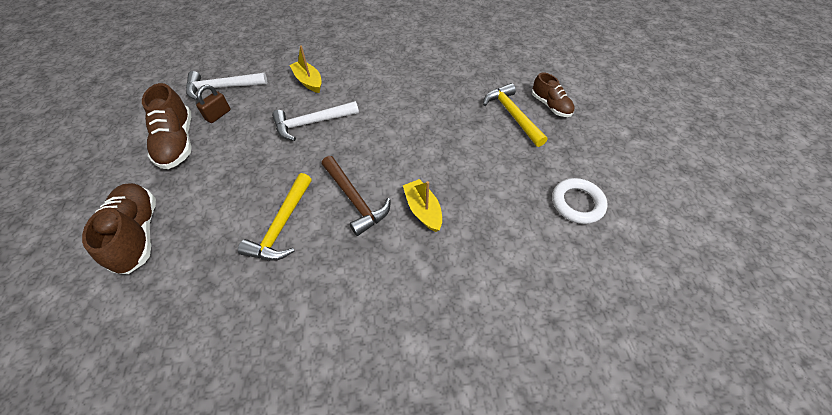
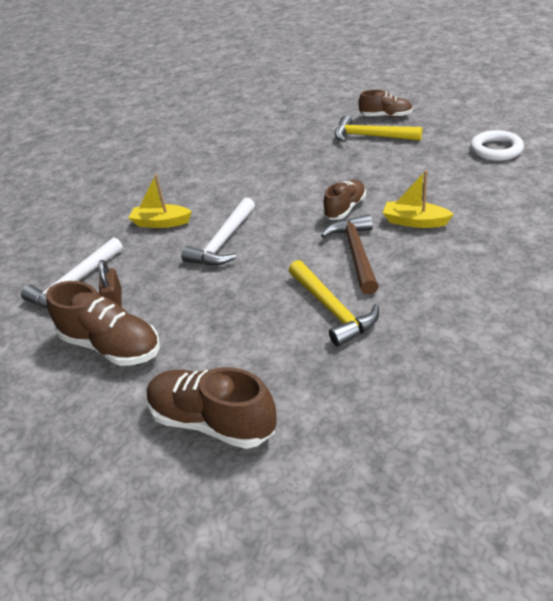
camera: 40 degrees left, 15 degrees down
(354, 199) = (356, 253): brown hammer -> brown hammer turned 105 degrees counterclockwise
(403, 159) = (345, 208): none -> brown shoe

